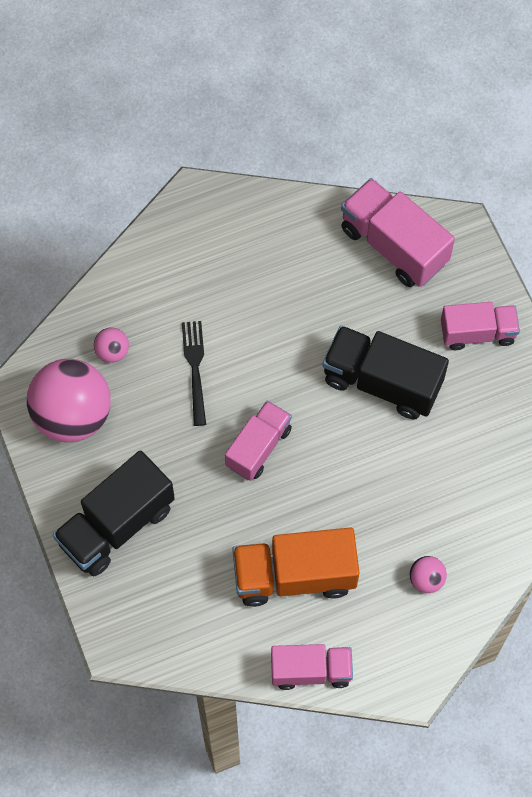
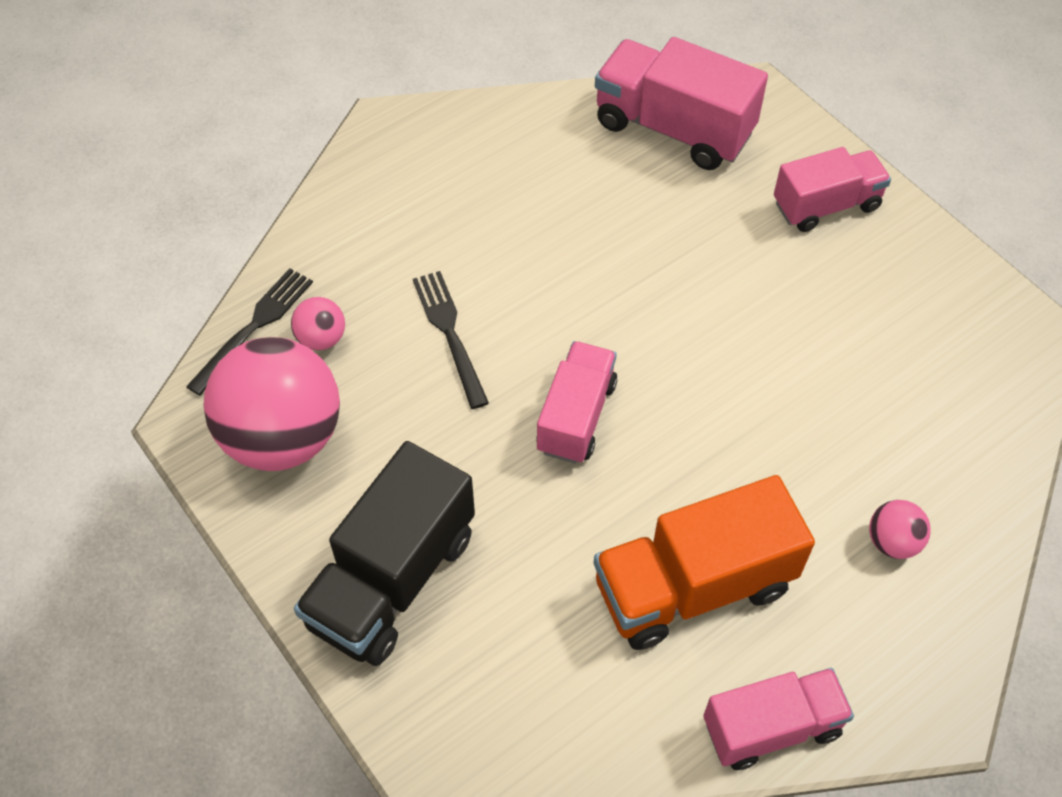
camera: 15 degrees left, 10 degrees down
(71, 333) = (254, 327): none -> black fork
(382, 382) = (721, 292): black truck -> none

